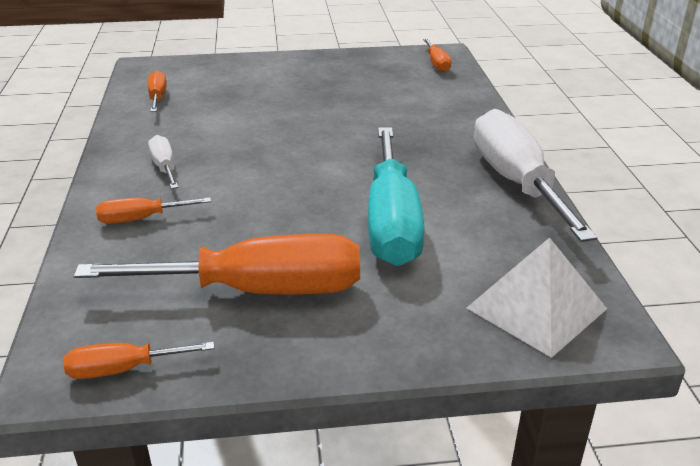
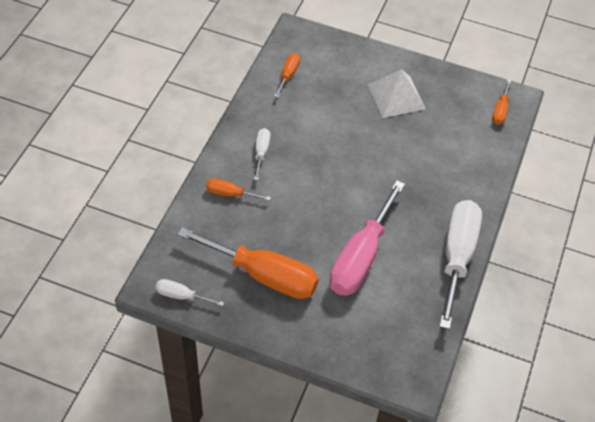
camera: 25 degrees right, 20 degrees up
(123, 369) = (181, 296): orange screwdriver -> white screwdriver
(391, 222) = (361, 257): turquoise screwdriver -> pink screwdriver
(536, 308) = (392, 352): white pyramid -> white pyramid (396, 96)

